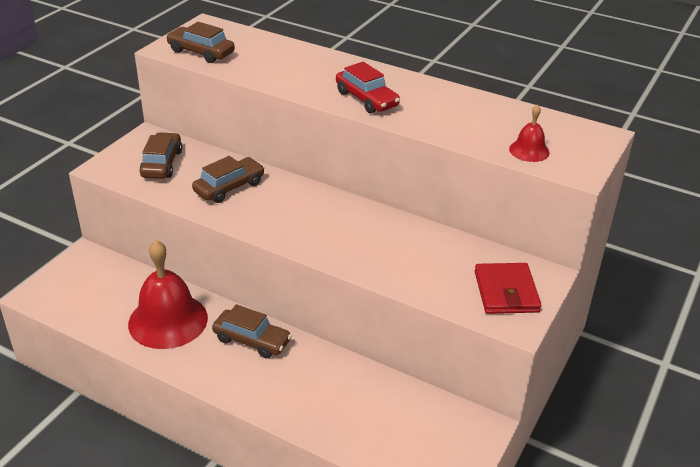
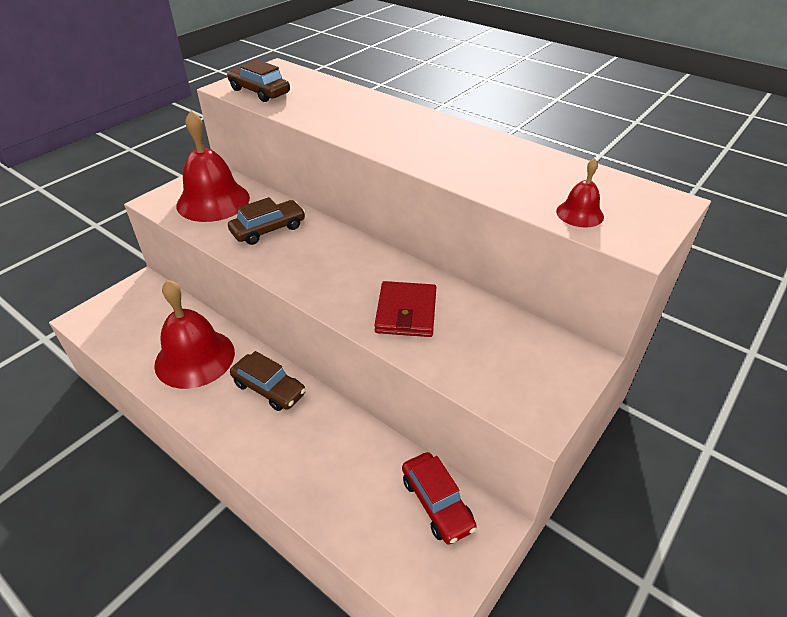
camera: 10 degrees right, 5 degrees up
(162, 164) = (213, 201): brown car -> red bell
(366, 99) = (409, 146): red car -> red car (437, 503)
(506, 292) = (533, 375): red wallet -> red wallet (406, 312)

